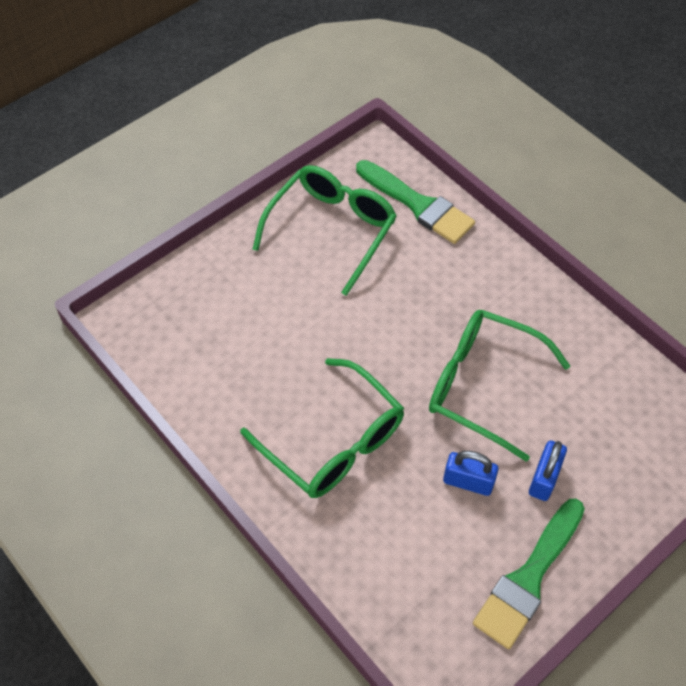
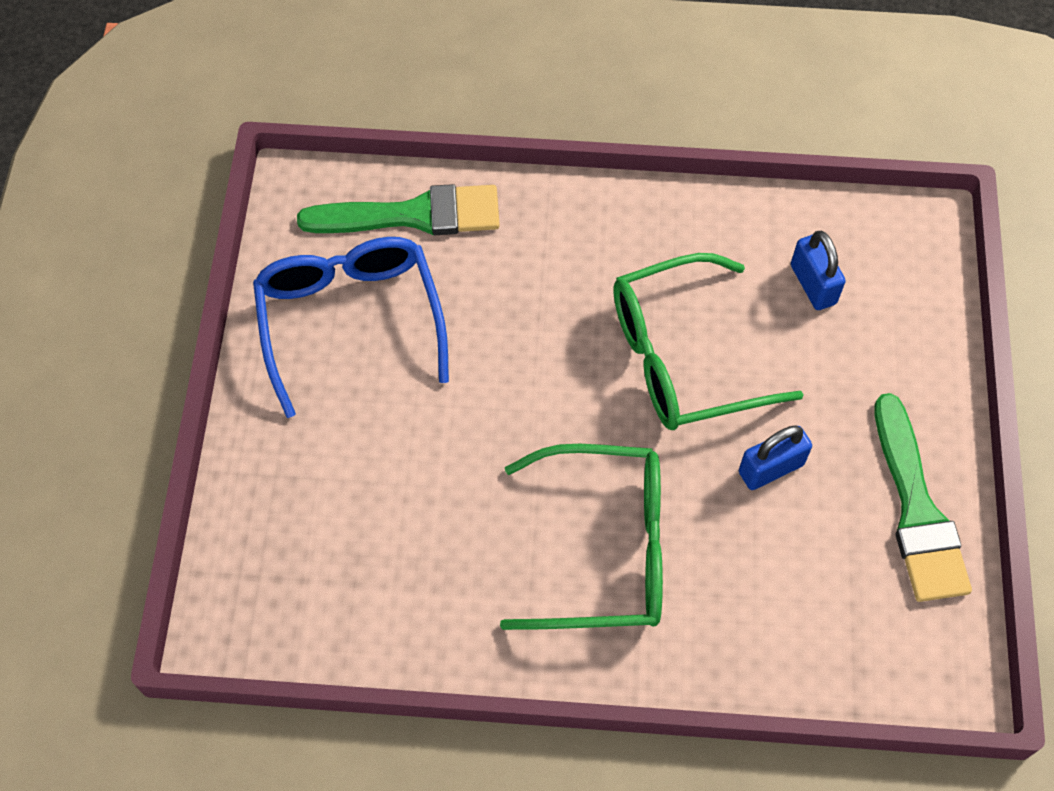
camera: 45 degrees left, 5 degrees up
(332, 229) = (350, 320): green glasses -> blue glasses
(544, 478) = (832, 401): blue padlock -> blue padlock (813, 284)

